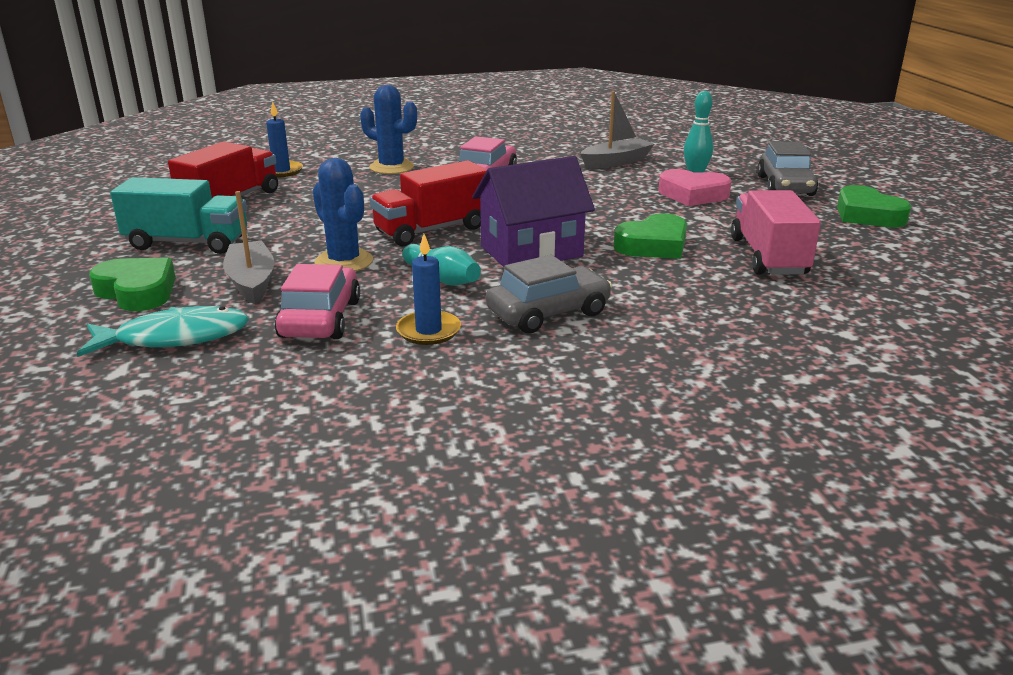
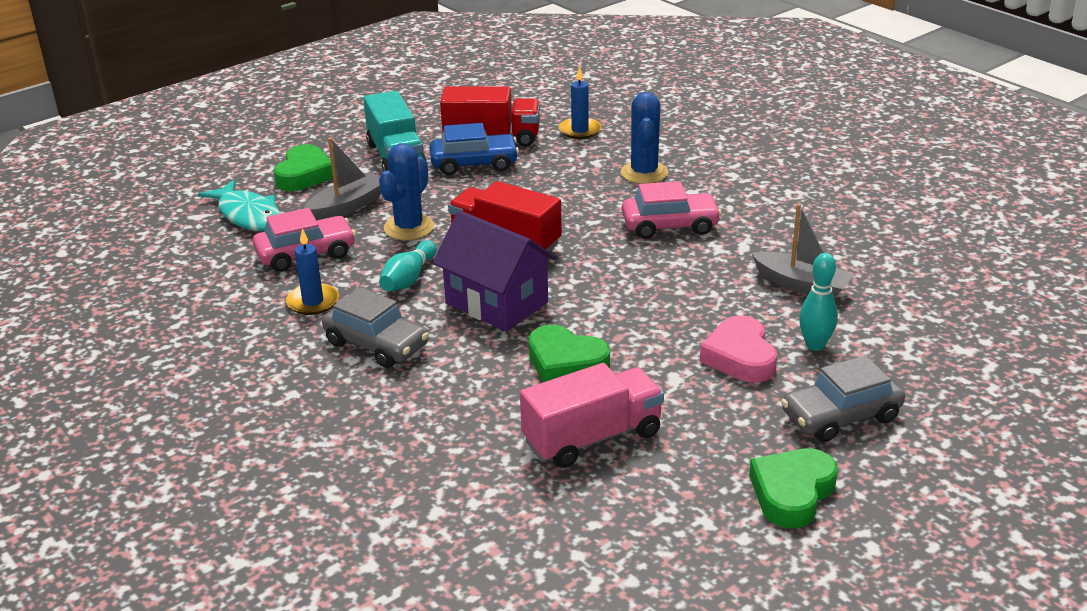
camera: 65 degrees right, 5 degrees up
(267, 215) = (474, 164): none -> blue car

